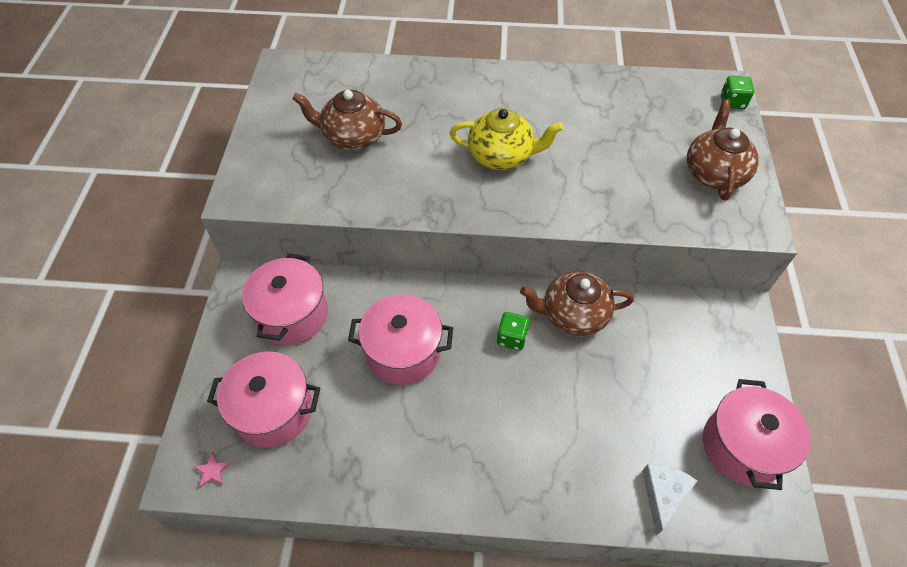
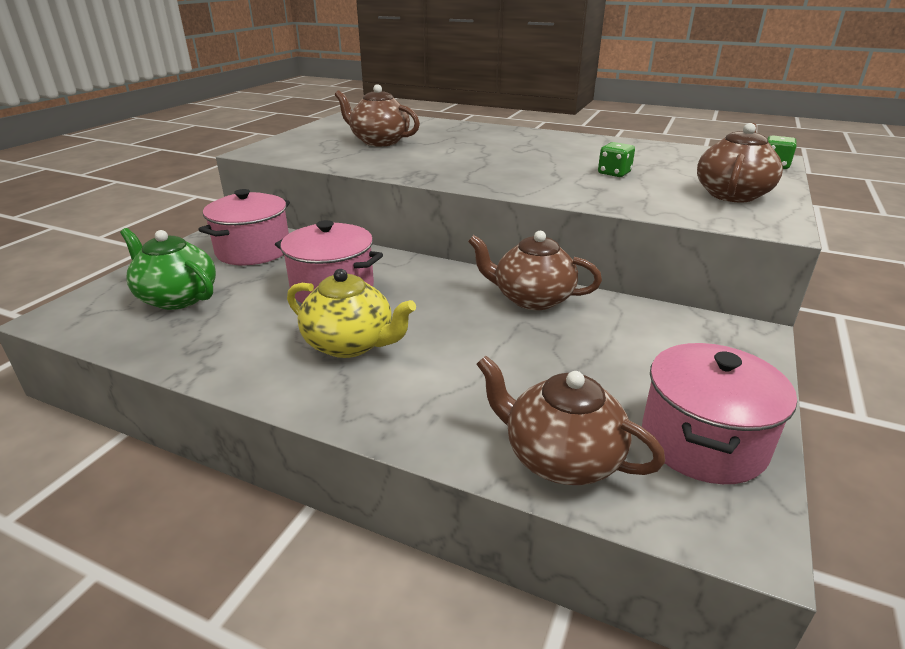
camera: 20 degrees right, 25 degrees down
(212, 471) = (82, 320): pink star -> none
(273, 411) = (177, 298): pink pot -> green teapot
(501, 156) = (505, 162): yellow teapot -> yellow teapot (350, 344)
(512, 337) = (452, 300): green dice -> green dice (614, 173)
(663, 495) = (560, 457): white cheese -> brown teapot

